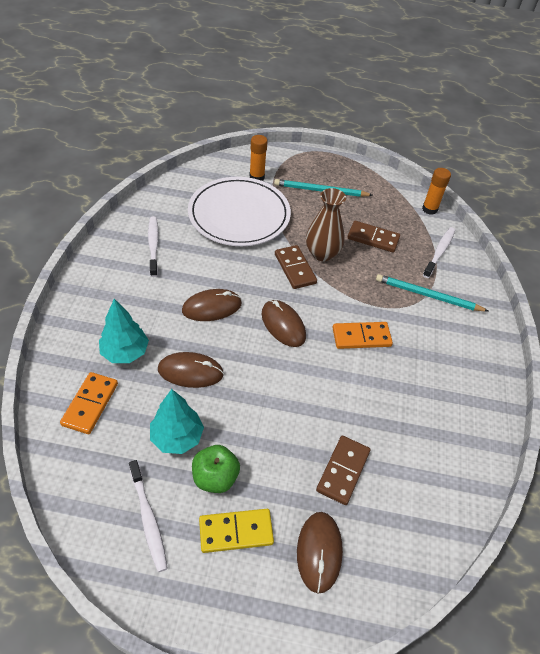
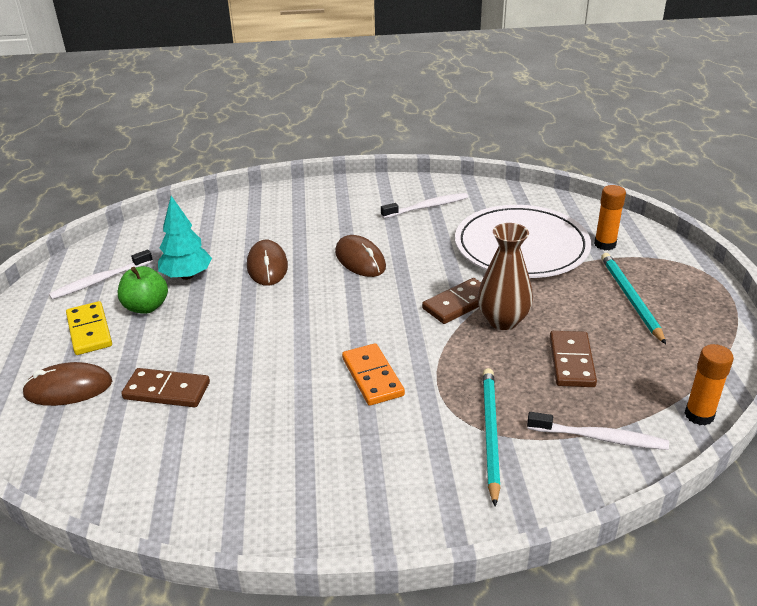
camera: 80 degrees right, 15 degrees down
(90, 404) = (212, 224): orange domino -> none
(125, 352) = (276, 226): turquoise tree -> none
(283, 325) = (360, 311): brown mouse -> none

